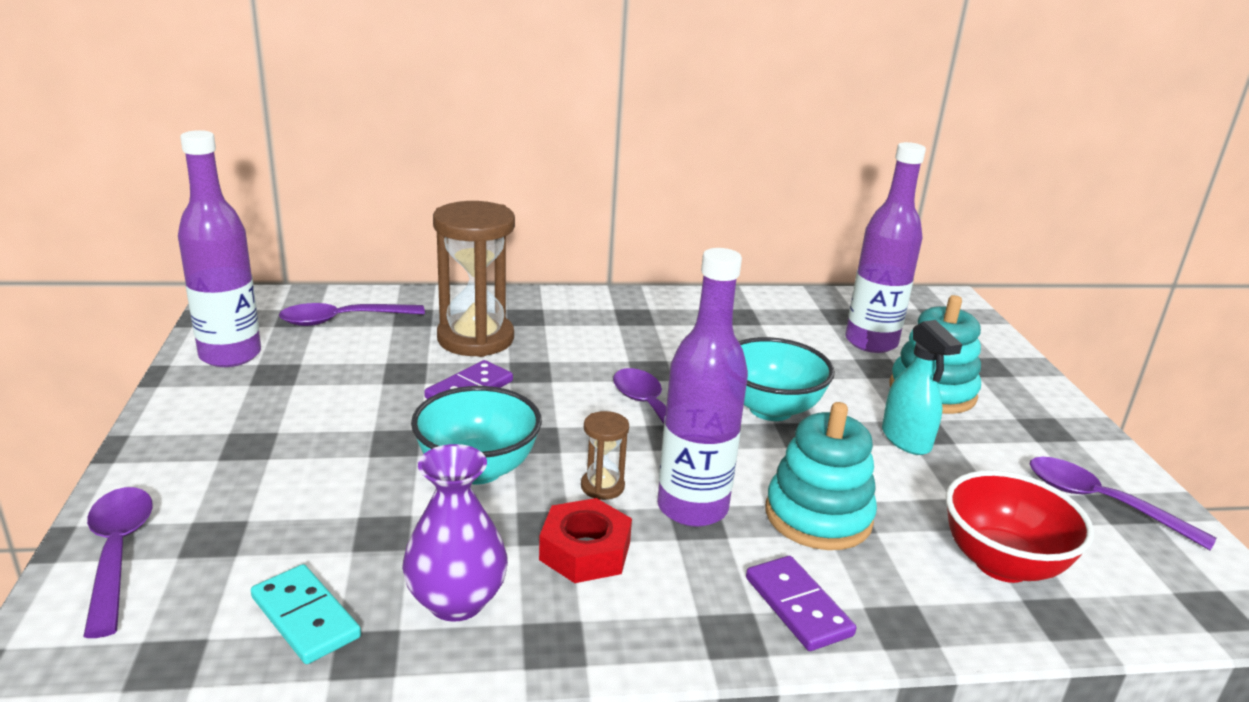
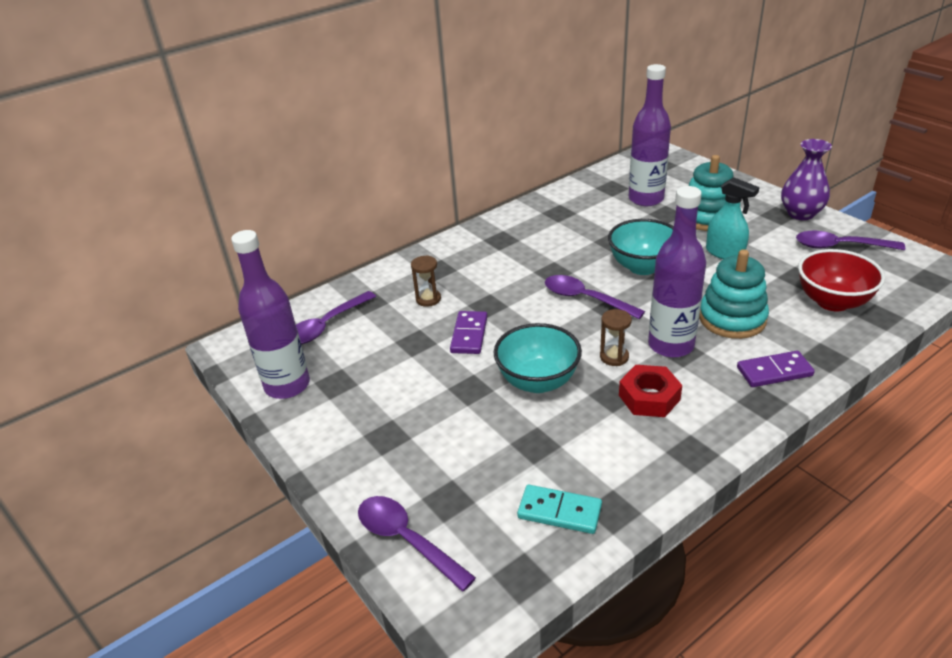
camera: 25 degrees left, 10 degrees up
(456, 601) = (622, 459): purple vase -> purple vase (800, 213)
(475, 339) = (428, 299): brown hourglass -> brown hourglass, size x0.45
(797, 606) = (774, 372): purple domino -> purple domino turned 45 degrees counterclockwise

